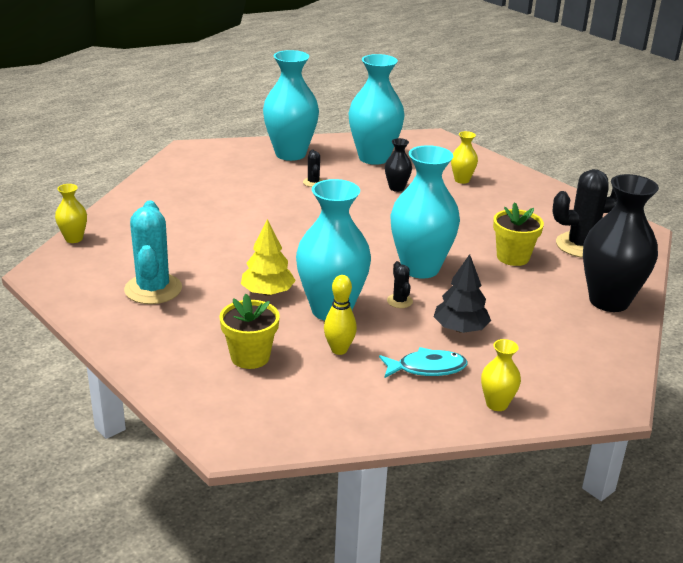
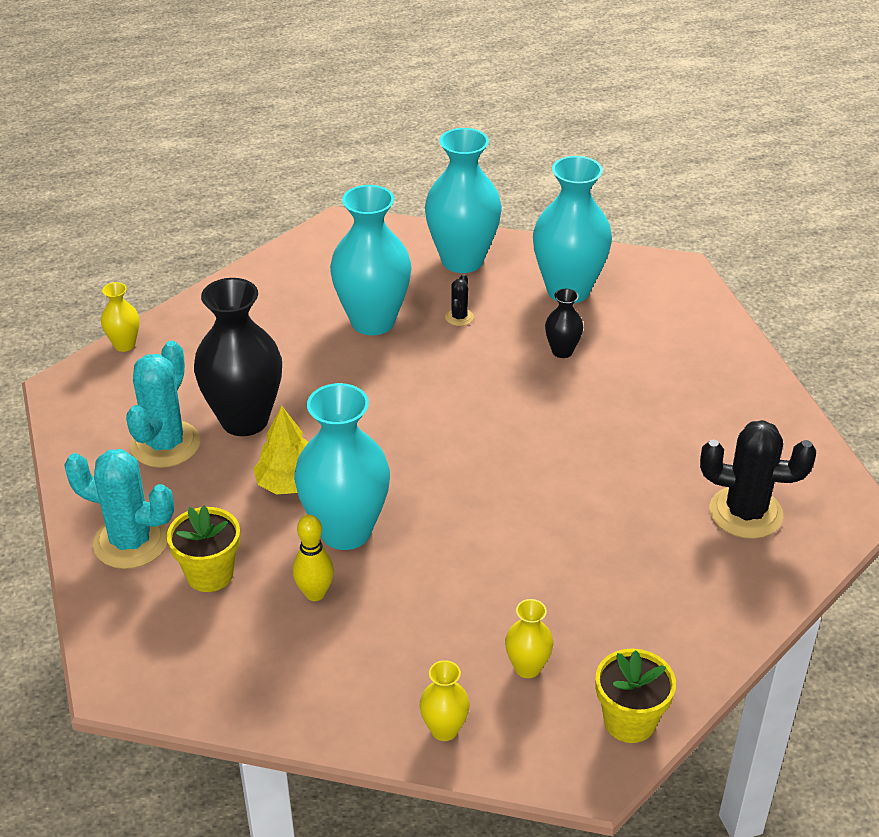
camera: 25 degrees right, 10 degrees up
(171, 352) = (131, 542): none -> turquoise cactus
(399, 301) = (436, 540): black cactus -> none
(420, 268) = (498, 495): turquoise vase -> turquoise vase (373, 321)
(427, 368) = (398, 651): turquoise fish -> none
(460, 329) = (481, 604): black tree -> none
(462, 180) = (662, 357): yellow vase -> yellow vase (527, 667)
(513, 257) = (634, 508): yellow flower pot -> yellow flower pot (629, 721)
(609, 301) = (710, 616): black vase -> black vase (244, 420)

